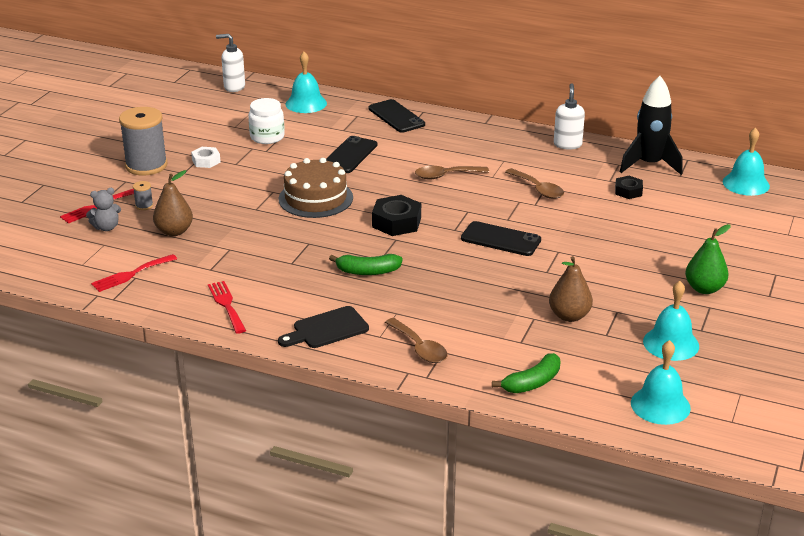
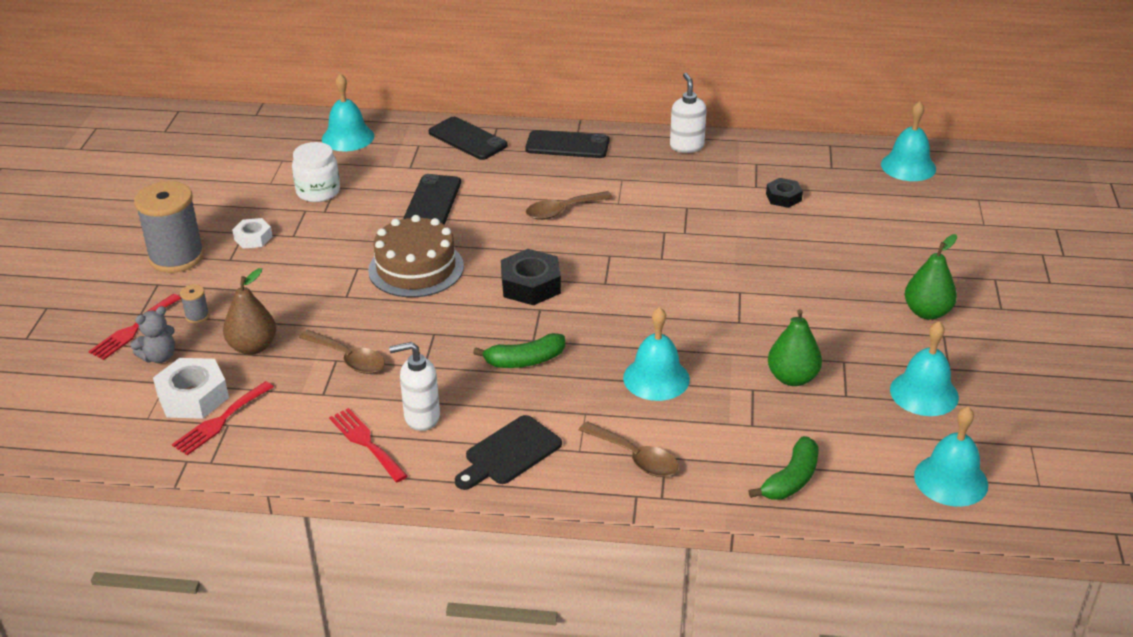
camera: 15 degrees left, 5 degrees up
(119, 256) = (193, 396): none -> white nut
(234, 87) = (246, 127): white soap dispenser -> white soap dispenser (421, 417)
(462, 299) = (656, 378): none -> turquoise bell
(500, 239) = (666, 287): black phone -> black phone (567, 145)
(538, 189) = (679, 211): brown spoon -> brown spoon (348, 359)
(569, 316) = (792, 378): brown pear -> green pear
(649, 165) = (791, 158): black rocket -> none

